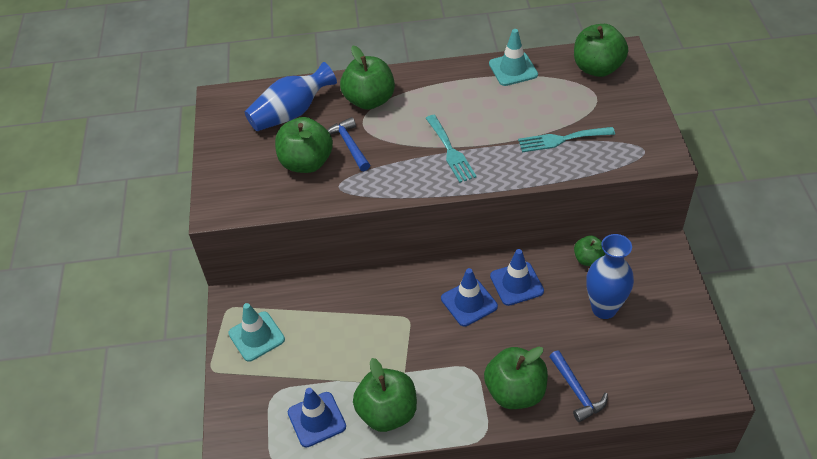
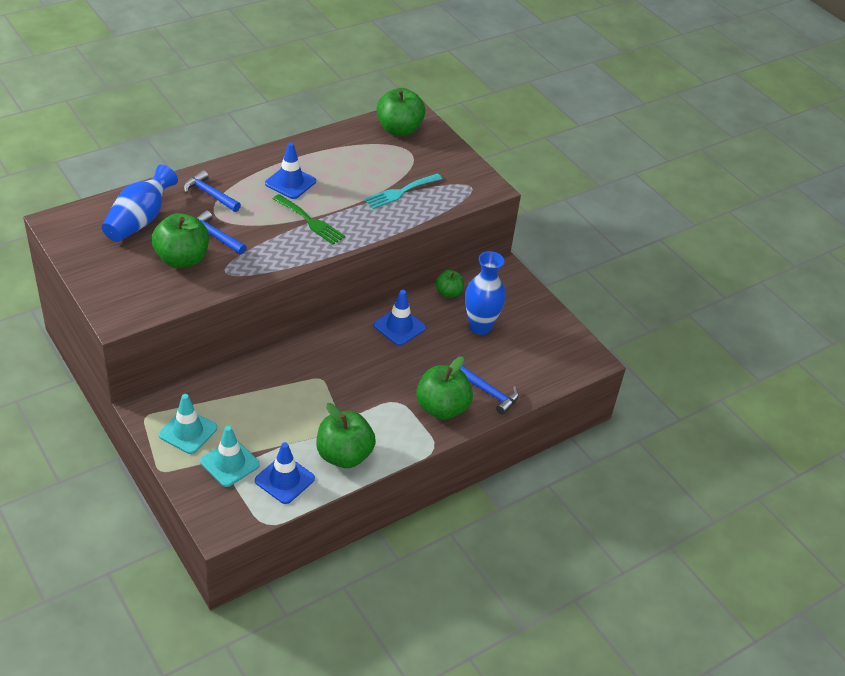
camera: 35 degrees left, 5 degrees down
(369, 100) = (210, 194): green apple -> blue hammer
(450, 151) = (310, 221): turquoise fork -> green fork
(469, 302) = (367, 352): blue traffic cone -> blue traffic cone (290, 182)
(513, 69) = (327, 143): turquoise traffic cone -> turquoise traffic cone (230, 463)

